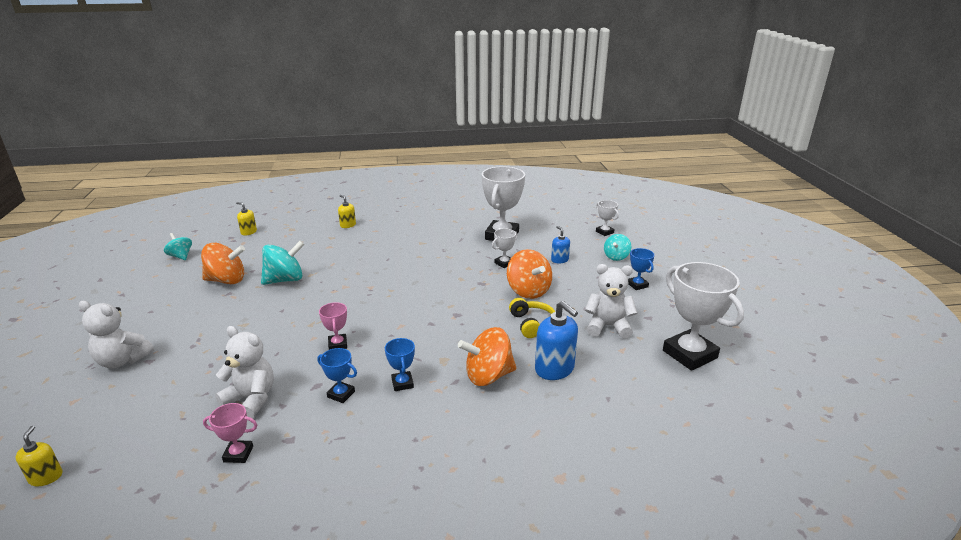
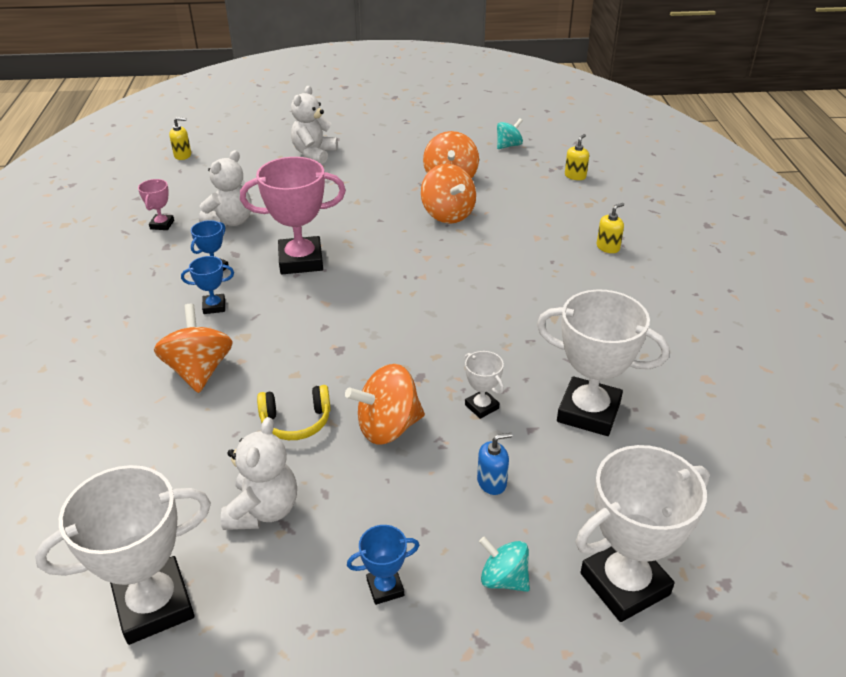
camera: 95 degrees right, 10 degrees up
(285, 280) = (447, 214): turquoise spinning top -> orange spinning top
(337, 344) = (301, 261): pink trophy -> pink trophy, size x2.10
(554, 369) = (187, 432): blue soap dispenser -> none
(604, 232) = (625, 584): white trophy -> white trophy, size x2.10

